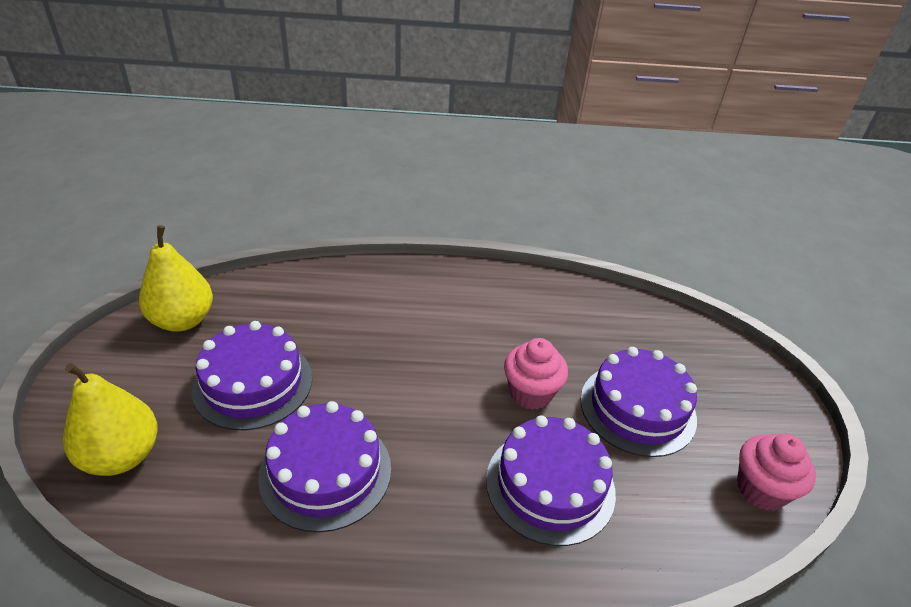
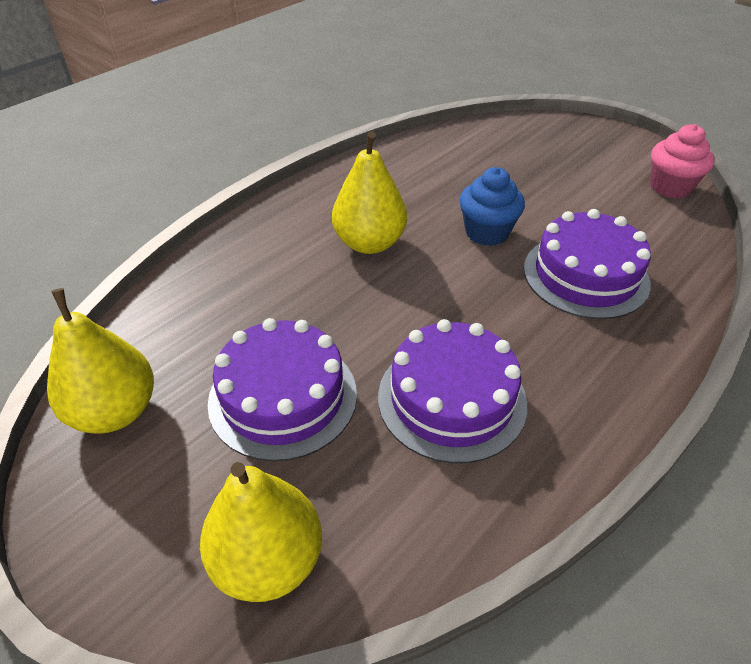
camera: 45 degrees left, 5 degrees up
(441, 336) = (369, 243): none -> yellow pear
(530, 393) = (487, 232): pink cupcake -> blue cupcake
(637, 408) = (555, 193): purple cake -> none

